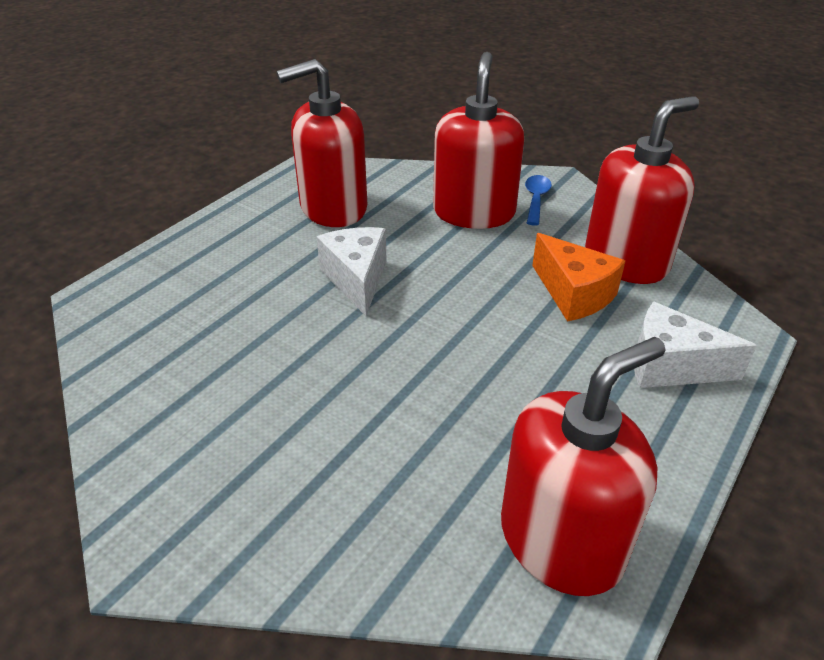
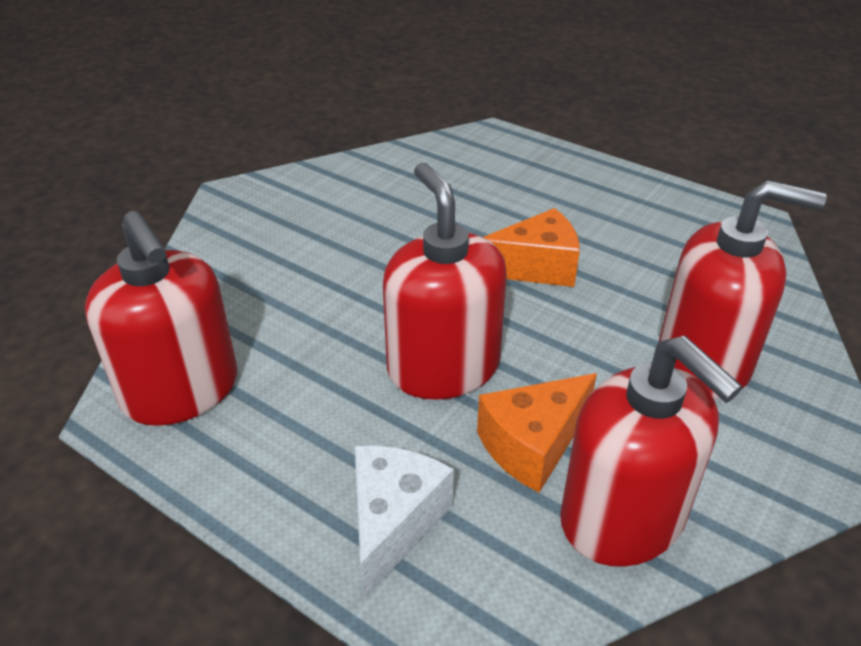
camera: 90 degrees right, 0 degrees up
(333, 208) = (671, 245): red soap dispenser -> red soap dispenser (443, 367)
(356, 279) = (536, 267): white cheese -> orange cheese
(536, 199) = (766, 431): blue spoon -> none

